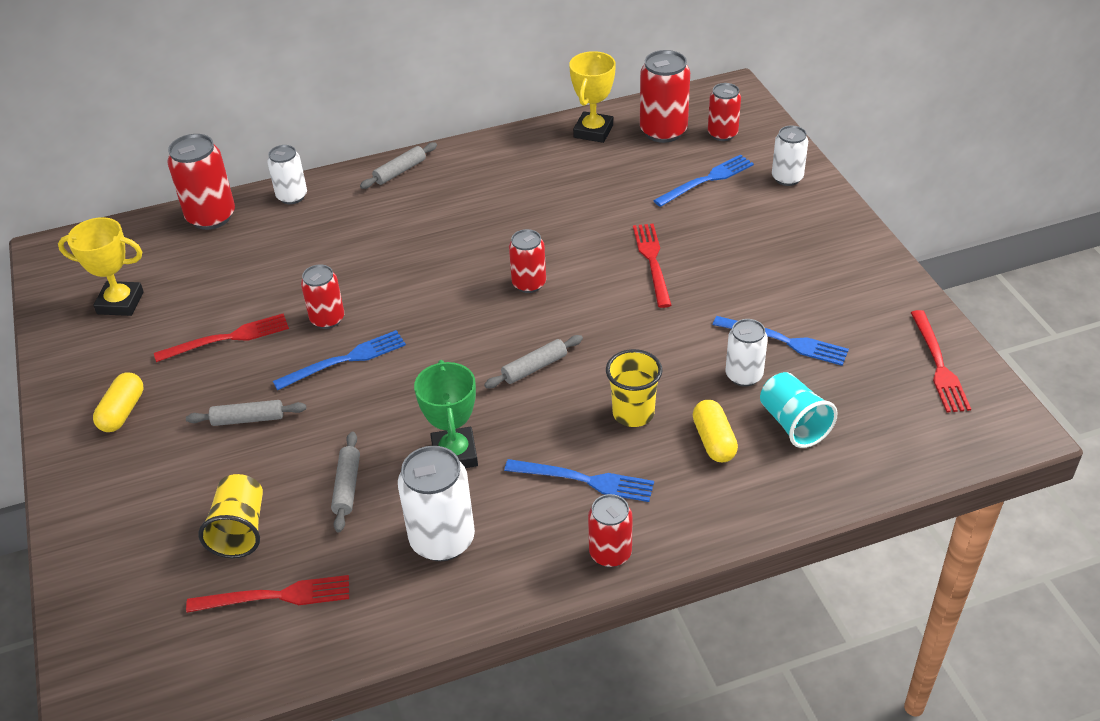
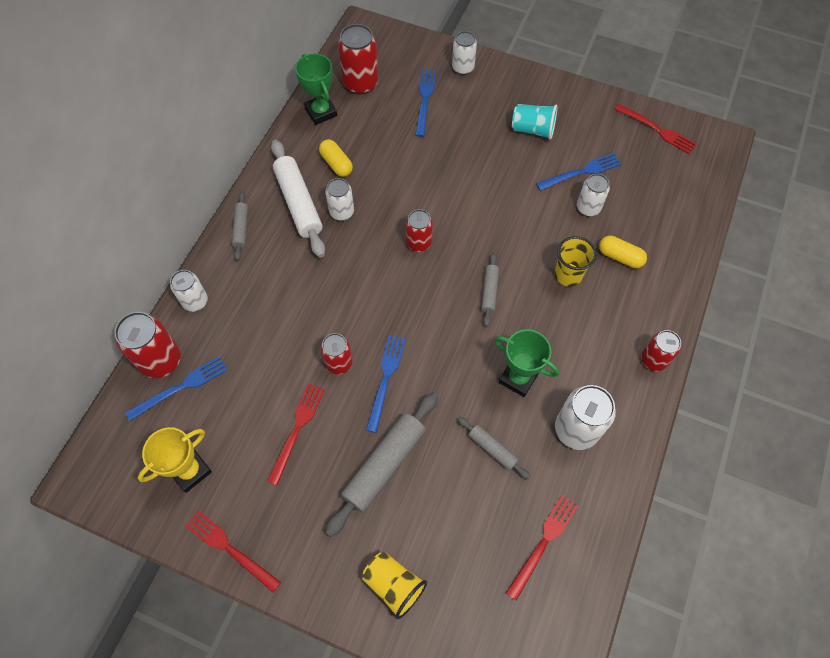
camera: 50 degrees left, 20 degrees up
(122, 412) = (303, 534): yellow capsule -> yellow capsule (336, 164)
(240, 530) = (474, 529): yellow cup -> yellow cup (394, 585)
(248, 419) = (384, 465): grey rolling pin -> grey rolling pin, size x1.89
(472, 184) = (299, 203): none -> white rolling pin
(497, 215) = (342, 212): none -> white can
(584, 480) = (594, 333): blue fork -> blue fork (181, 387)
(593, 131) = (321, 112): yellow trophy -> green trophy
(652, 261) = (463, 175): red fork -> red fork (230, 548)
(722, 134) = (394, 62): red can -> none
(793, 424) = (640, 216): turquoise cup -> turquoise cup (533, 130)

